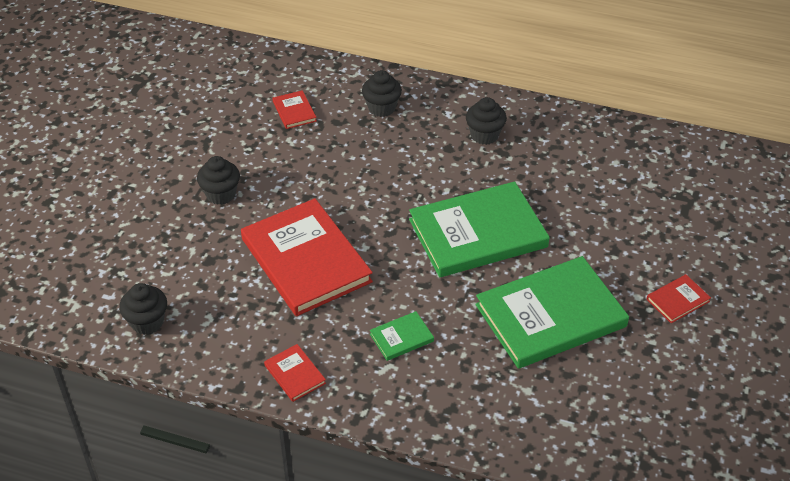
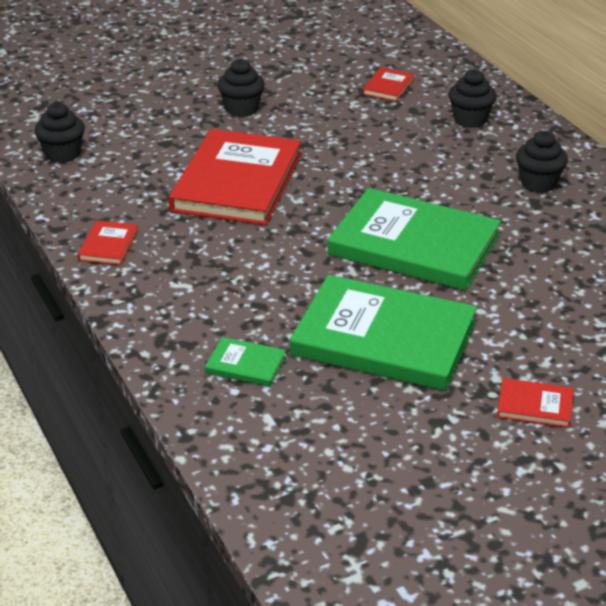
camera: 45 degrees right, 10 degrees down
(401, 337) = (228, 273): green book -> green book (245, 365)

